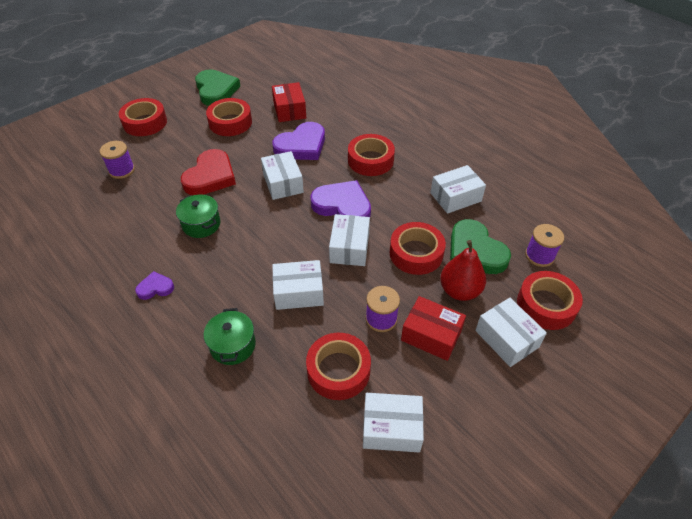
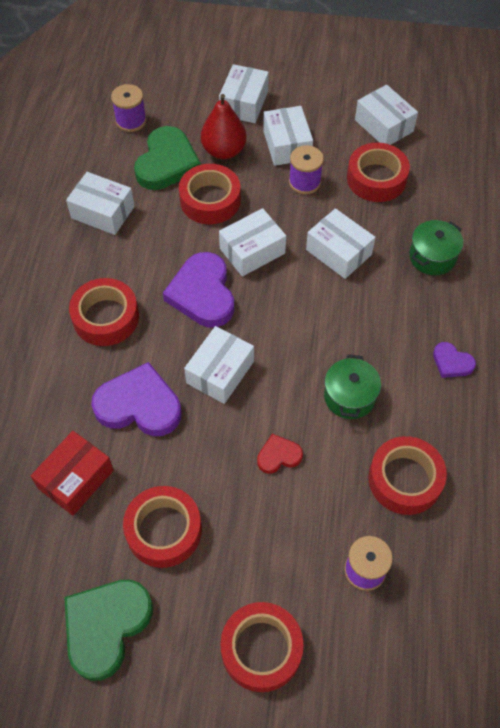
camera: 130 degrees left, 10 degrees up
(210, 176) = (278, 456): red heart -> red heart, size x0.51
(431, 335) = (287, 145): red box -> white box
(546, 305) = (186, 96): red tape -> red tape (405, 479)

